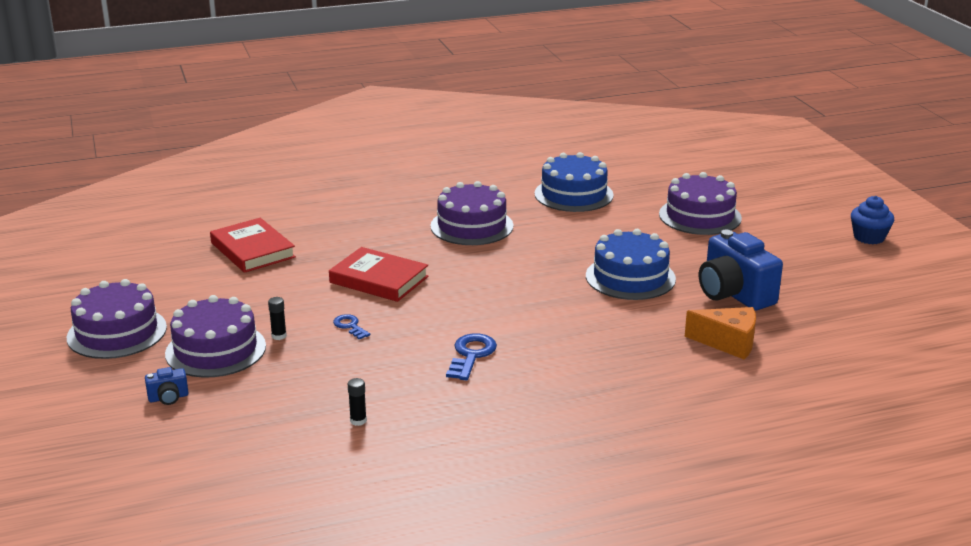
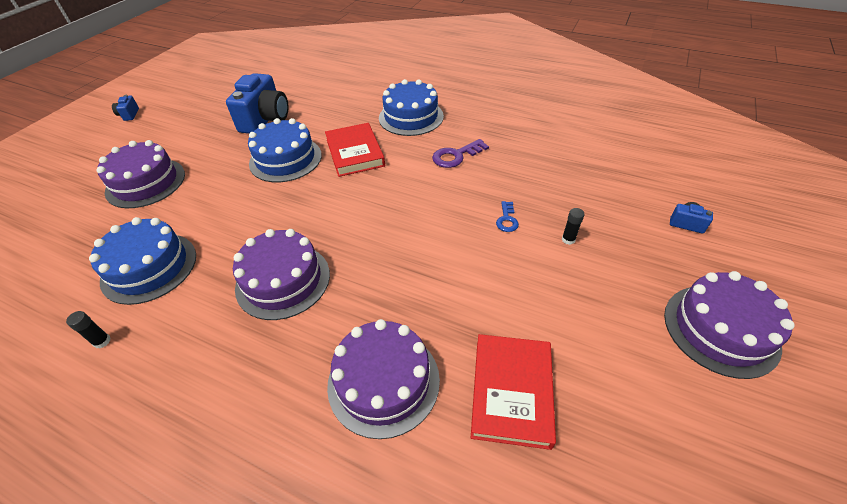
camera: 135 degrees left, 20 degrees up
(215, 350) = (629, 252): purple cake -> purple cake (383, 381)
(358, 421) = (565, 148): black glue stick -> black glue stick (102, 341)
(379, 279) = (436, 258): red book -> red book (355, 153)
(471, 355) = (456, 156): blue key -> purple key
(590, 371) = (411, 117): none -> blue cake
(728, 343) = (325, 99): orange cheese -> none
(869, 237) = (129, 115): blue cupcake -> blue camera

